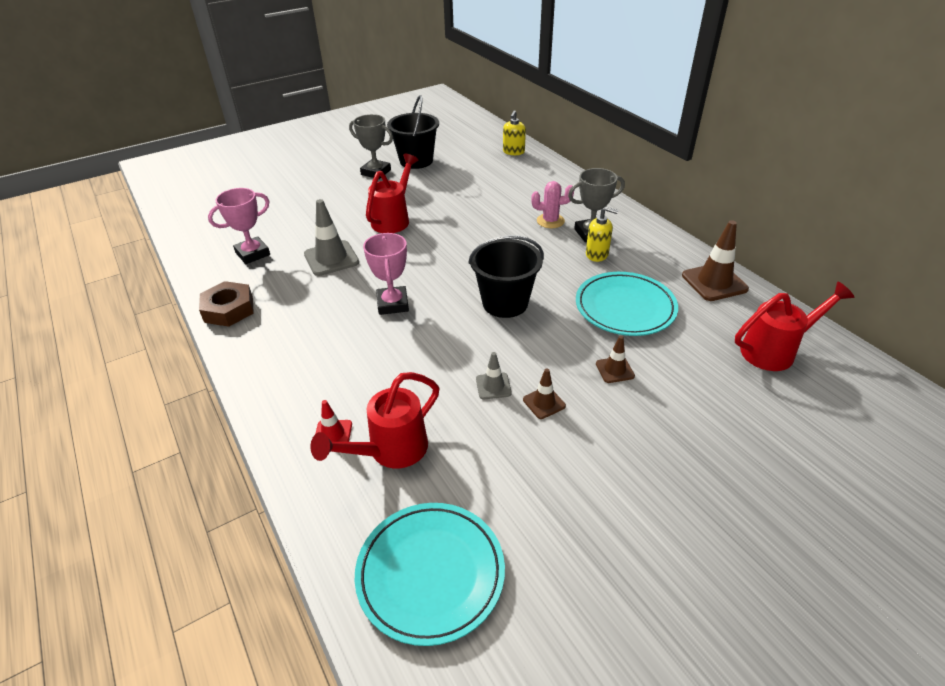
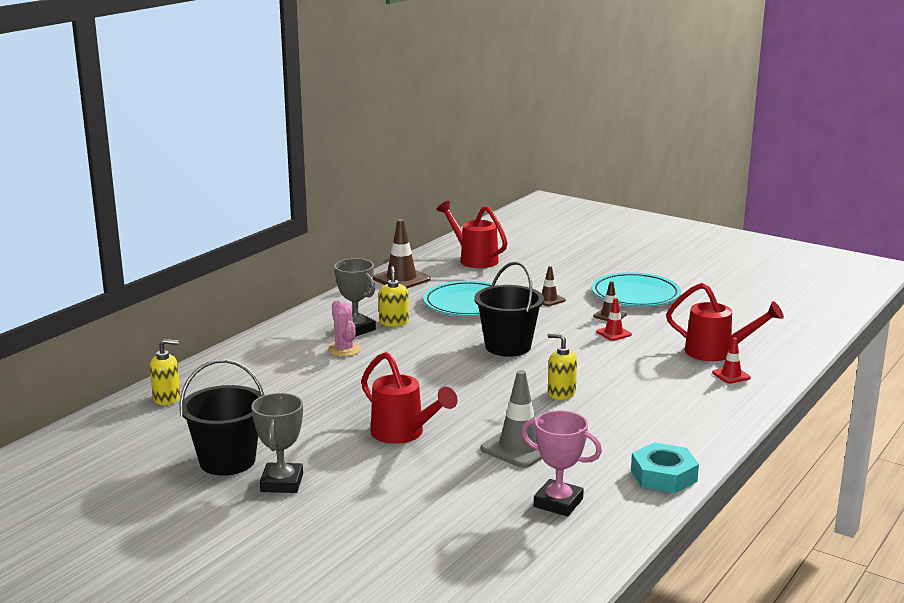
camera: 115 degrees left, 20 degrees down
(229, 309) = (663, 475): brown nut -> turquoise nut
(393, 304) = (561, 393): pink trophy -> yellow soap dispenser
(394, 219) = (404, 434): red watering can -> red watering can turned 135 degrees counterclockwise
(430, 573) = (776, 323): turquoise plate -> turquoise plate (635, 295)
(493, 386) = (613, 333): grey traffic cone -> red traffic cone

